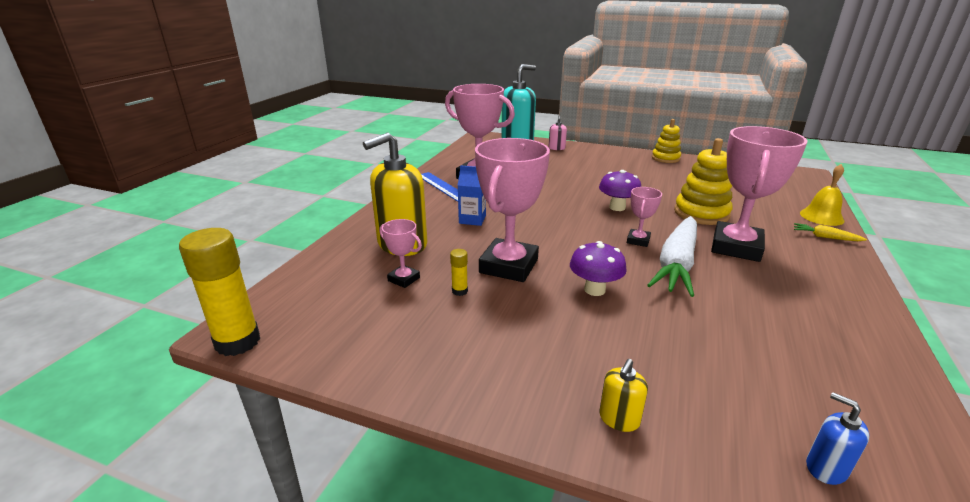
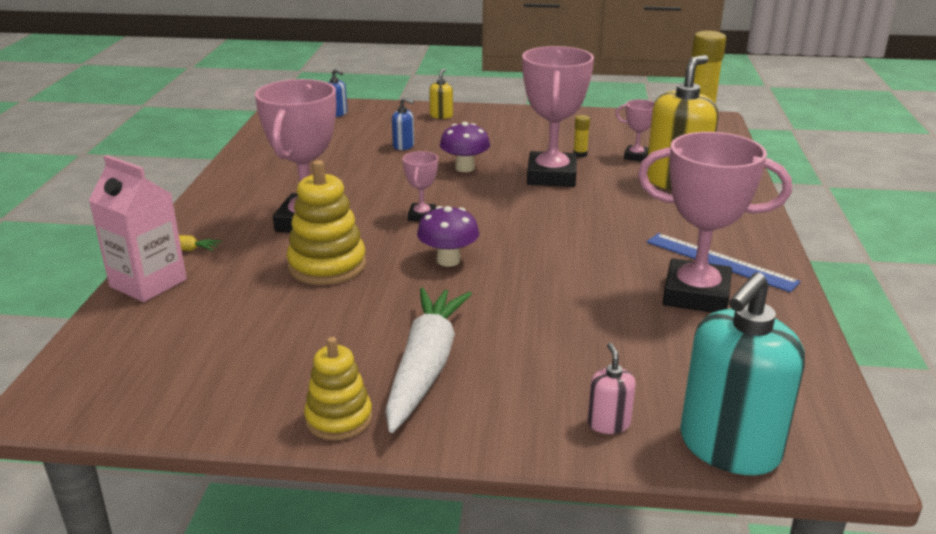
camera: 165 degrees right, 0 degrees up
(472, 219) = (631, 217): blue carton -> none
(671, 341) = (403, 146): none -> blue soap dispenser
(677, 264) = (383, 197): white carrot -> white carrot (425, 367)
(821, 216) = (148, 283): yellow bell -> pink carton

